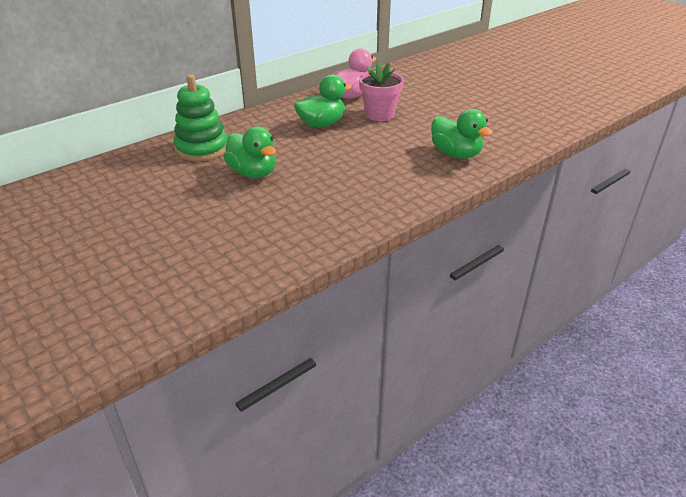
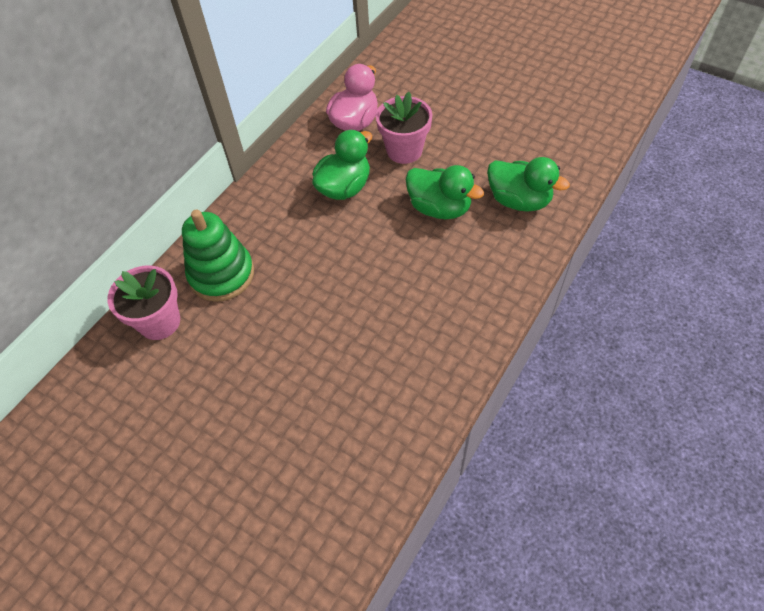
camera: 15 degrees left, 20 degrees up
(141, 162) = (159, 322): none -> pink flower pot
(253, 173) = (305, 301): green duck -> green duck (439, 208)

